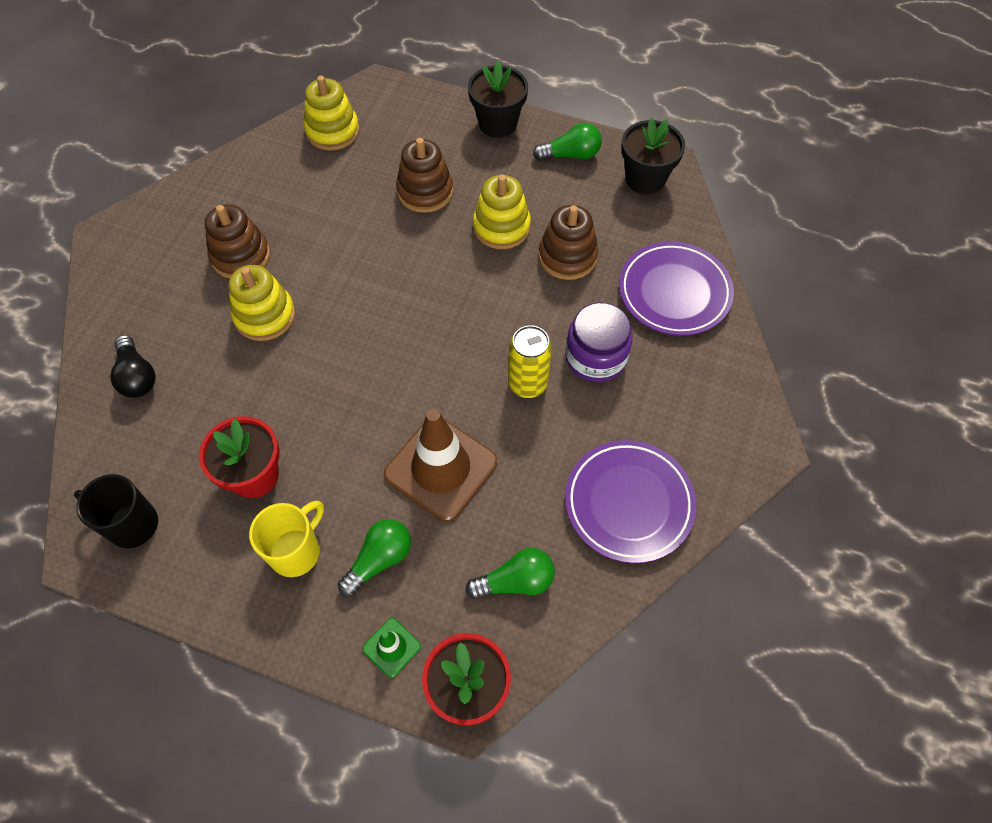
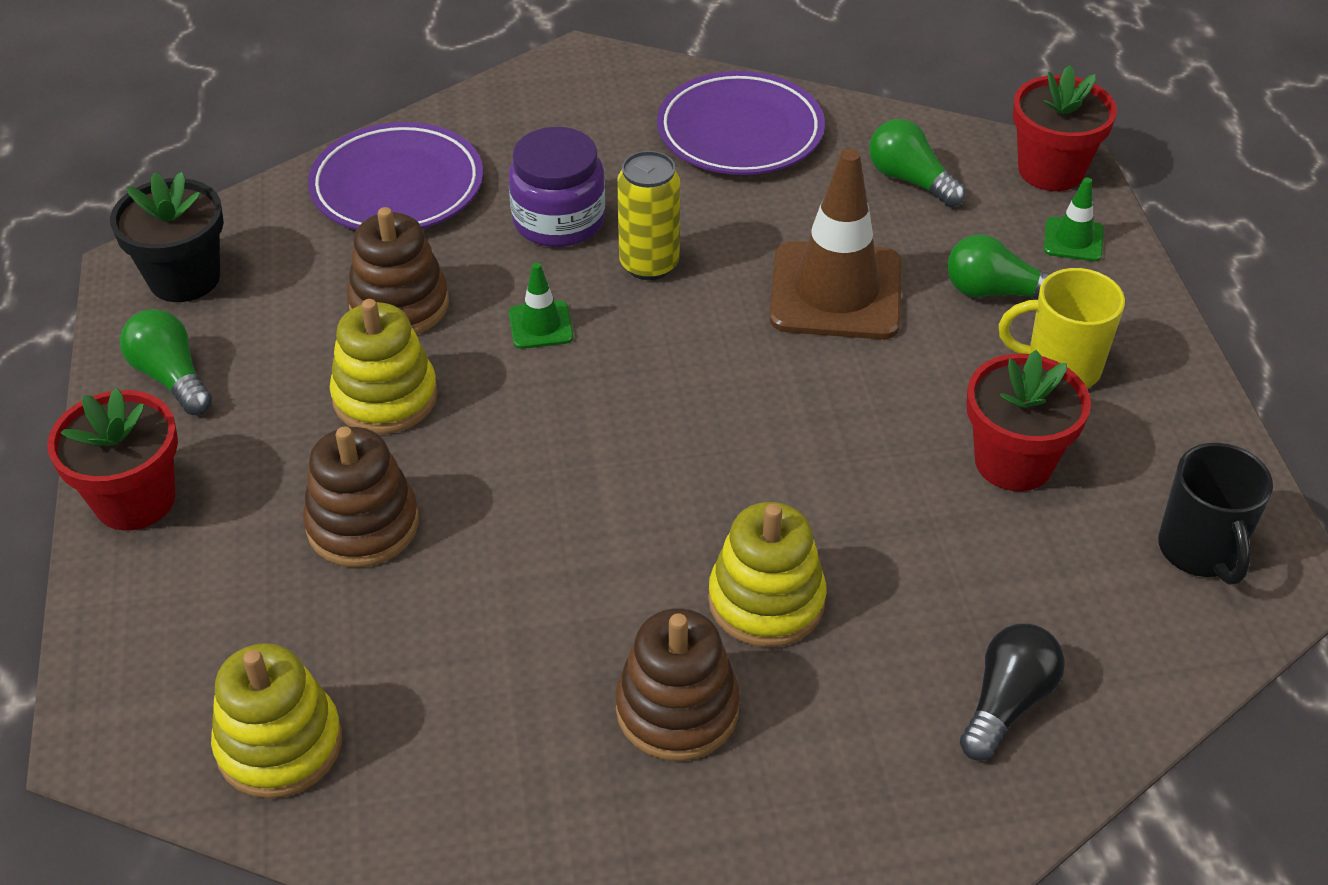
camera: 120 degrees left, 15 degrees down
(497, 123) = (135, 500): black flower pot -> red flower pot
(510, 310) = (540, 325): none -> green traffic cone

